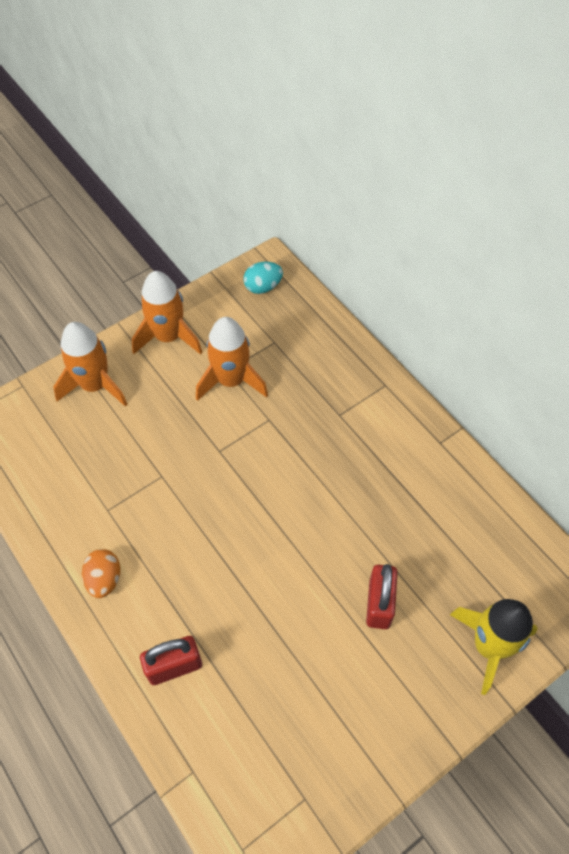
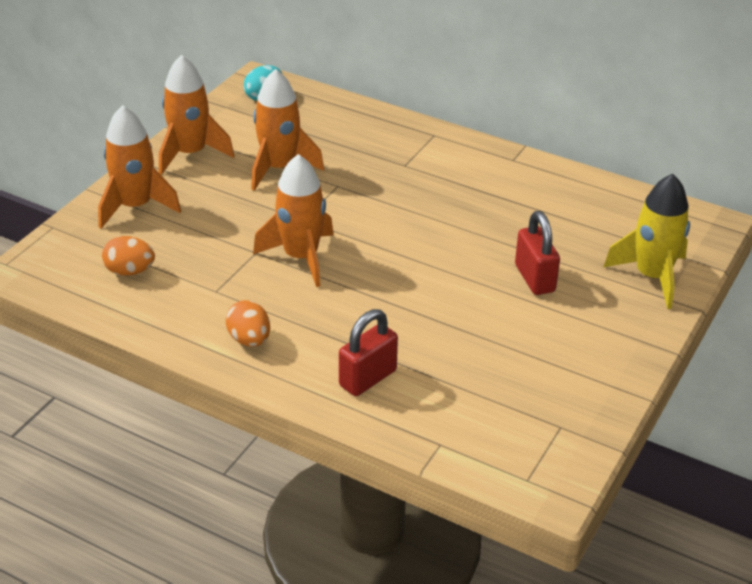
camera: 25 degrees left, 20 degrees down
(53, 460) = (130, 271): none -> orange egg
(194, 497) = (301, 257): none -> orange rocket

